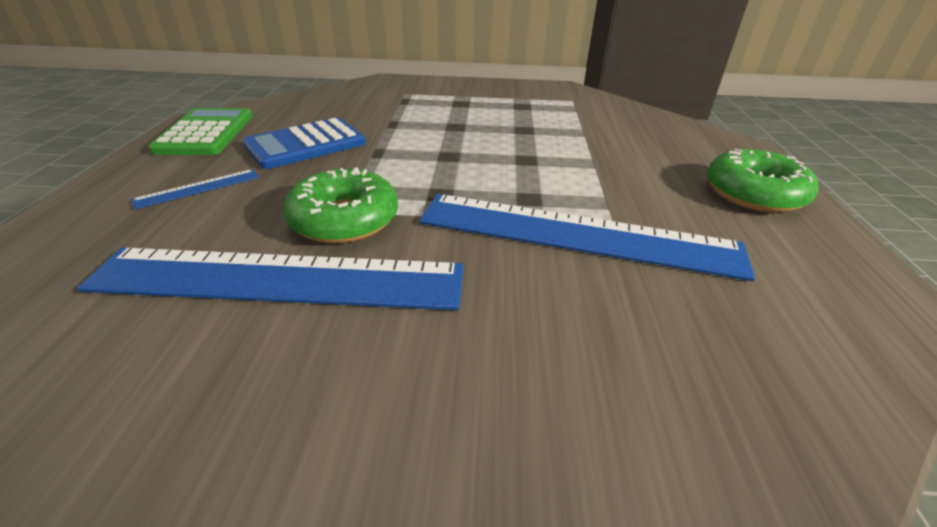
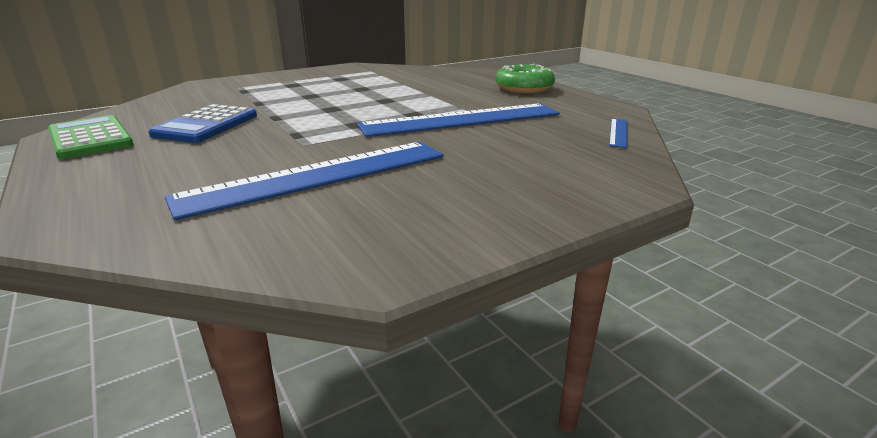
camera: 35 degrees left, 10 degrees down
(198, 188) = (159, 162): blue ruler -> blue ruler (618, 132)
(344, 219) = (312, 147): green donut -> none

